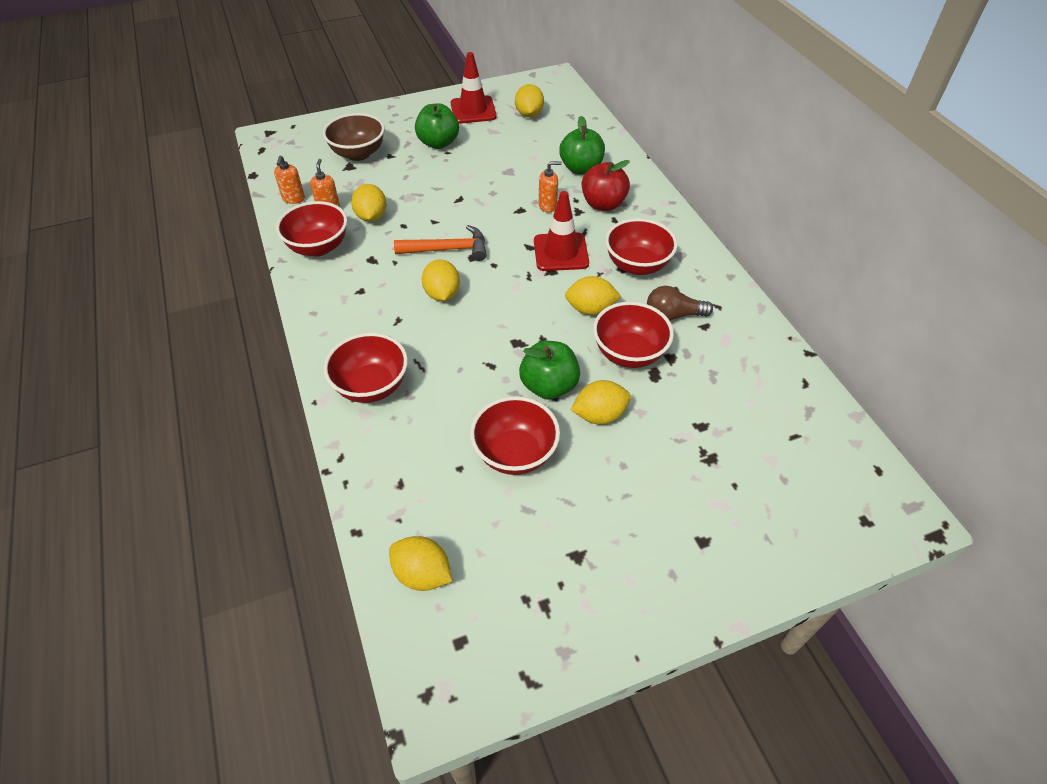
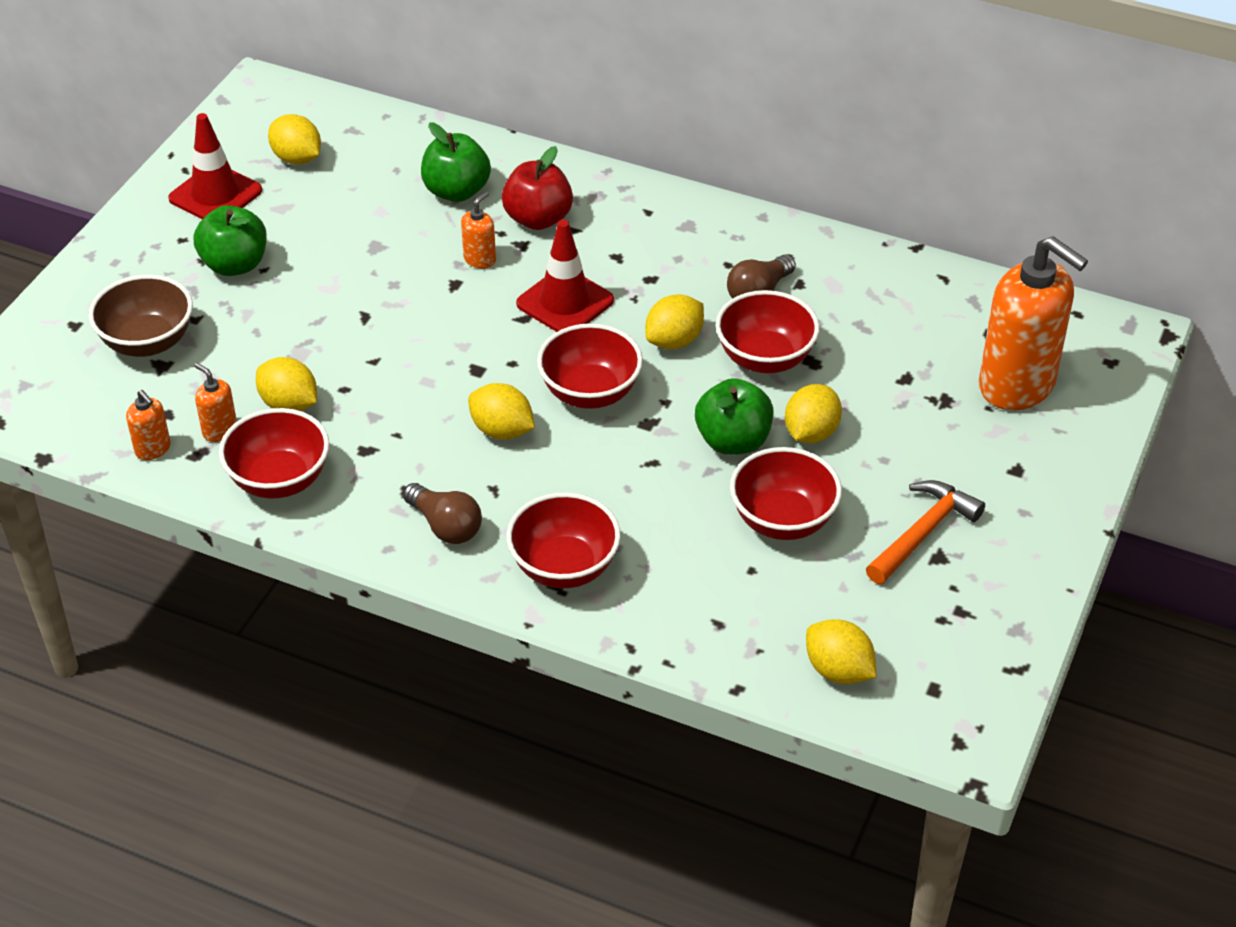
camera: 45 degrees left, 5 degrees down
(351, 321) = (445, 526): none -> brown light bulb
(422, 574) = (838, 670): yellow lemon -> yellow lemon turned 60 degrees clockwise
(448, 249) = (437, 380): orange hammer -> orange hammer (923, 533)
(637, 265) = (660, 264): red bowl -> red bowl (590, 392)
(773, 485) = (1017, 385): none -> orange soap dispenser

